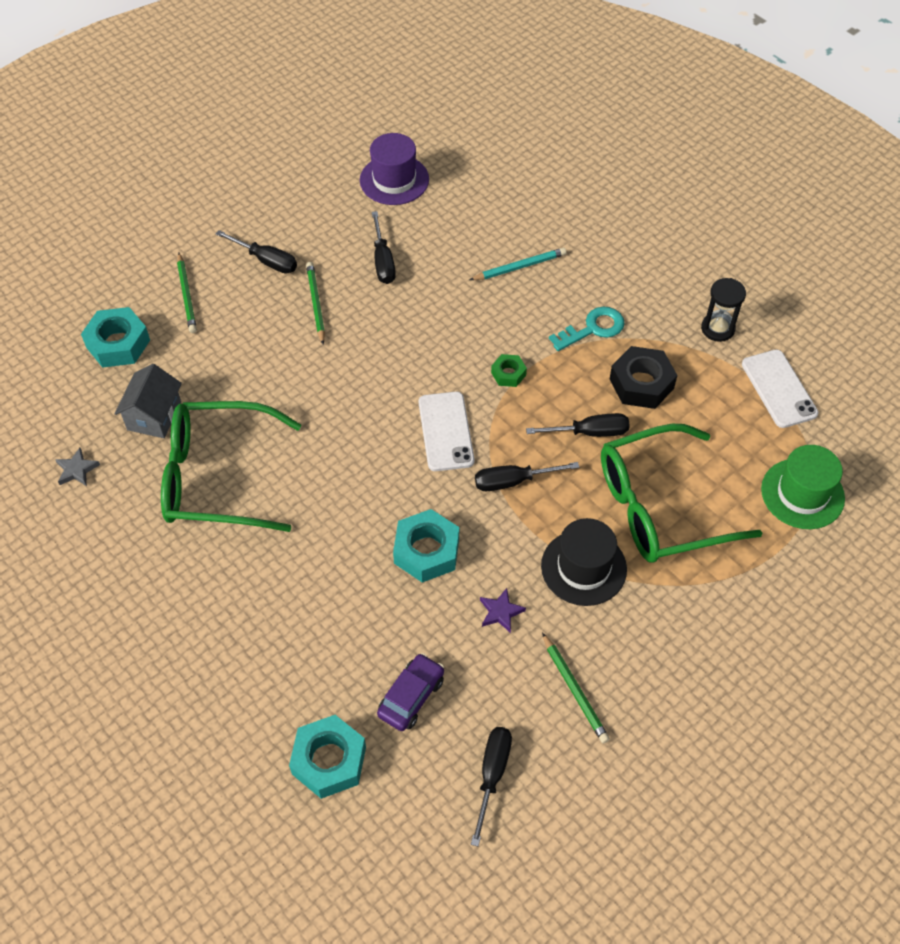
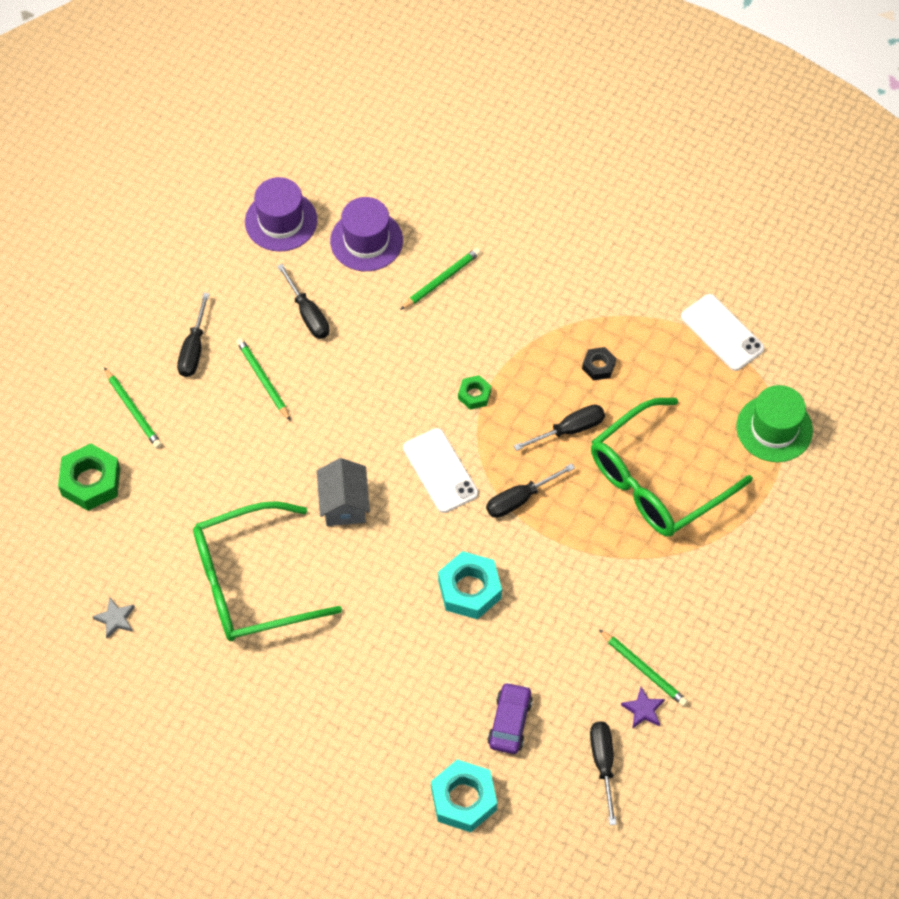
camera: 20 degrees left, 5 degrees up
(118, 343) = (91, 481): turquoise nut -> green nut
(154, 416) = (162, 543): grey house -> grey house (344, 504)
(266, 260) = (194, 349): black screwdriver -> black screwdriver turned 90 degrees clockwise
(464, 216) = (366, 241): none -> purple hat
(501, 612) = (556, 623): purple star -> purple star (643, 709)
(519, 267) = (441, 280): turquoise pencil -> green pencil
(583, 567) = (611, 559): black hat -> none
(593, 328) = (534, 324): turquoise key -> none
(641, 383) = (598, 366): black nut -> black nut, size x0.54
(717, 328) = (648, 288): black hourglass -> none

